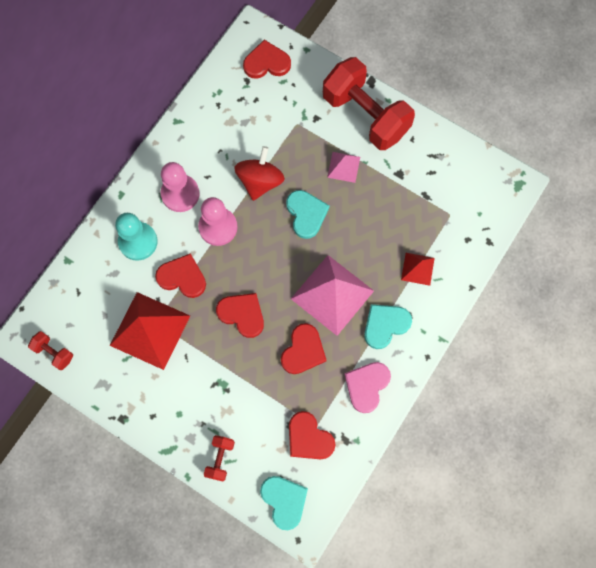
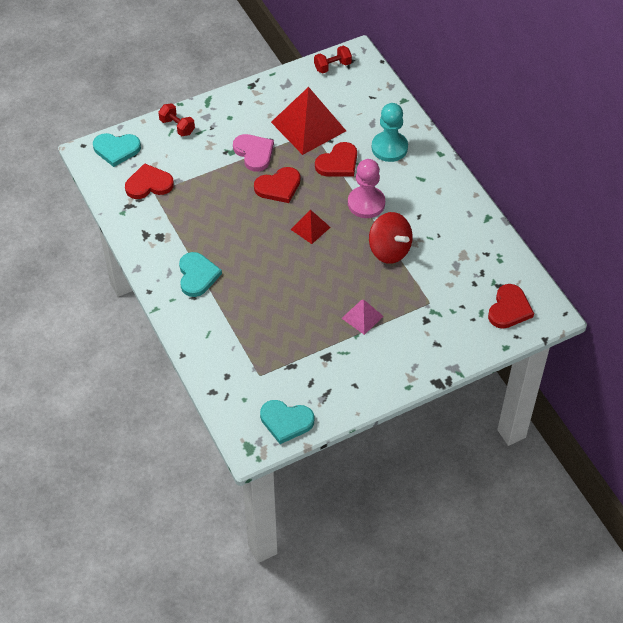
camera: 120 degrees right, 20 degrees down
(180, 194) = (414, 191): pink pawn -> none
(303, 350) = (219, 212): red heart -> none
(306, 214) = (336, 268): turquoise heart -> turquoise heart (286, 421)
(332, 295) = (250, 252): pink pyramid -> none
(365, 115) = (404, 360): red dumbbell -> none
(367, 386) = (158, 239): pink heart -> pink heart (254, 153)
(417, 269) = (228, 323): red pyramid -> red pyramid (310, 228)

